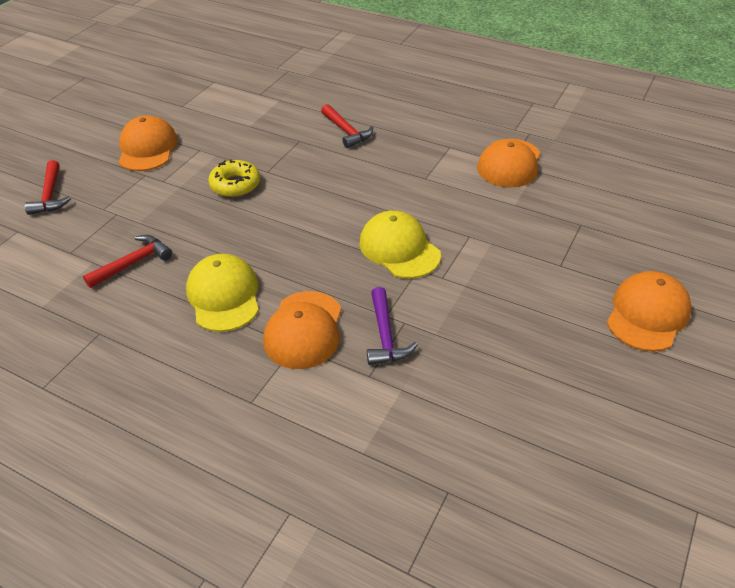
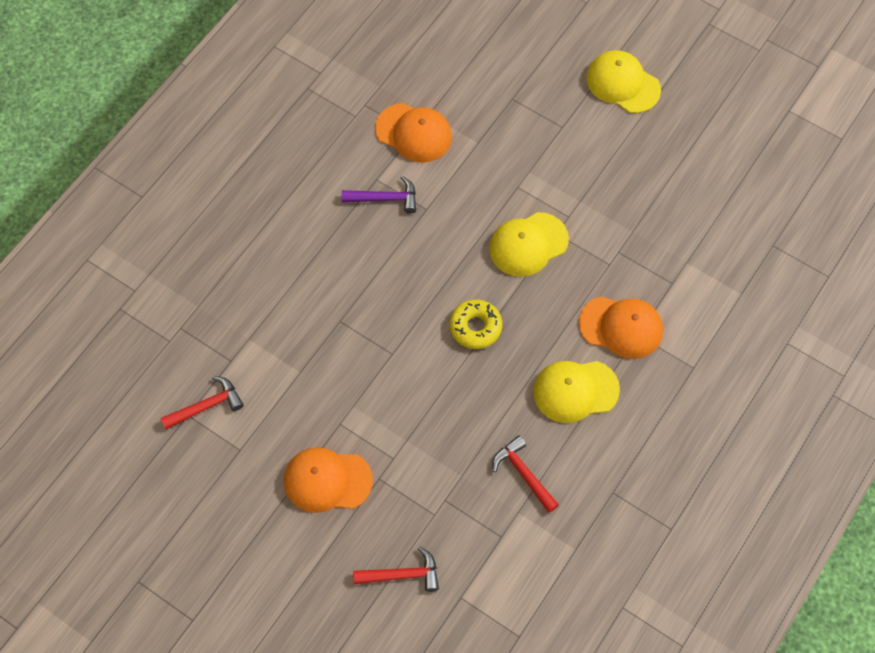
camera: 85 degrees left, 20 degrees up
(235, 185) = (411, 384): yellow donut -> yellow donut (475, 327)
(346, 131) = (331, 272): red hammer -> red hammer (207, 406)
(385, 336) = (632, 267): purple hammer -> purple hammer (385, 199)
(647, 314) = (622, 84): orange cap -> yellow cap

